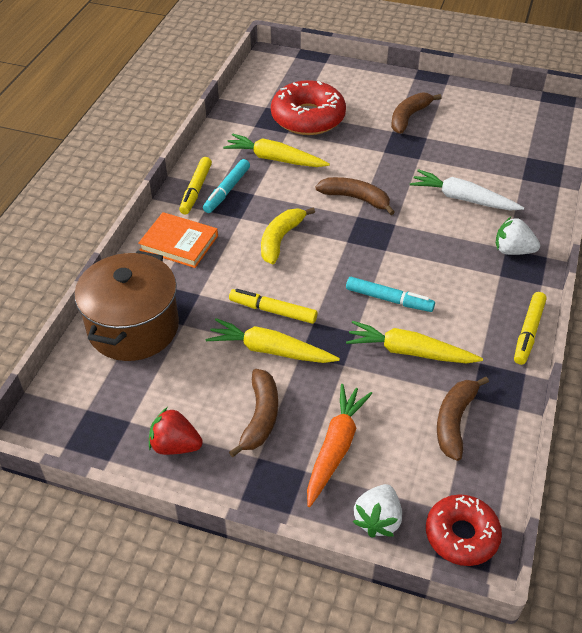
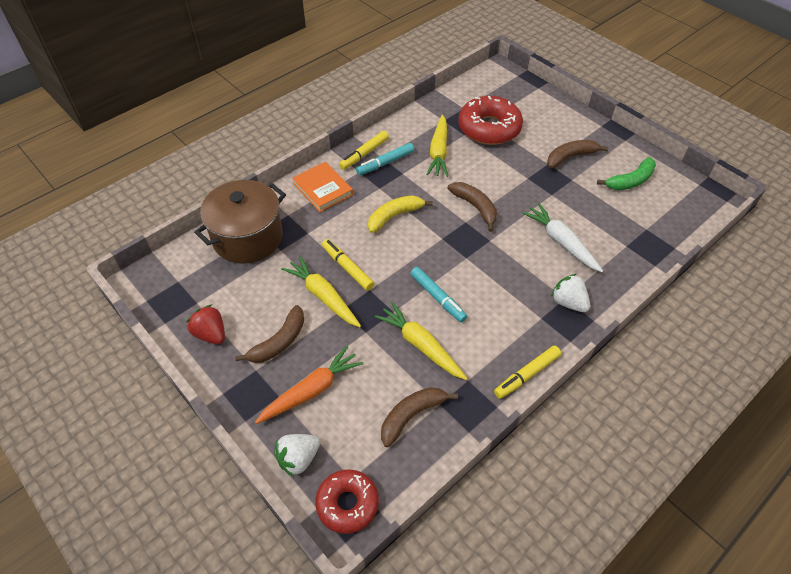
camera: 30 degrees right, 5 degrees up
(275, 159) = (438, 152): yellow carrot -> yellow carrot turned 135 degrees counterclockwise
(480, 119) = (630, 181): none -> green banana

